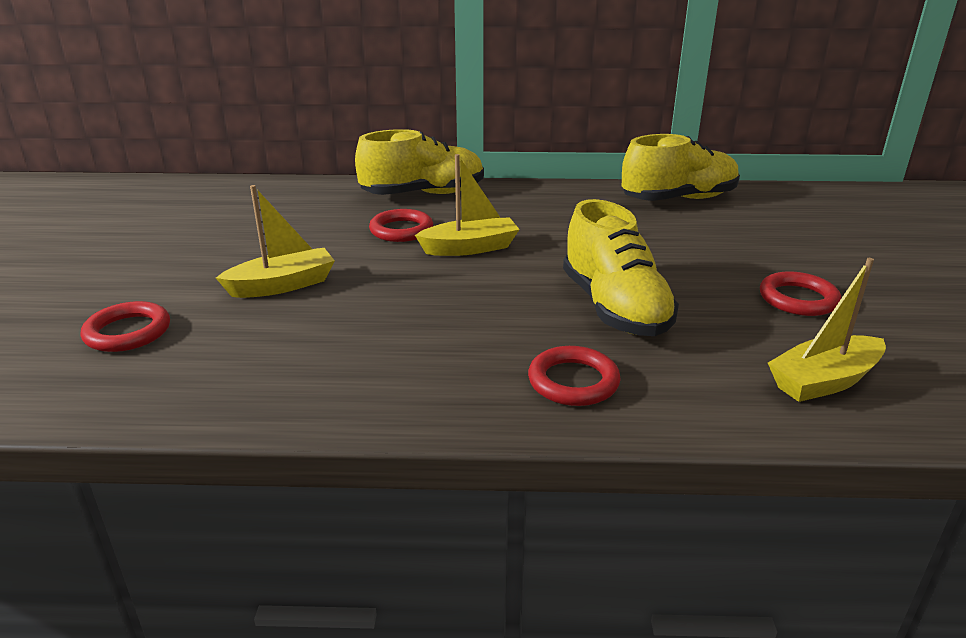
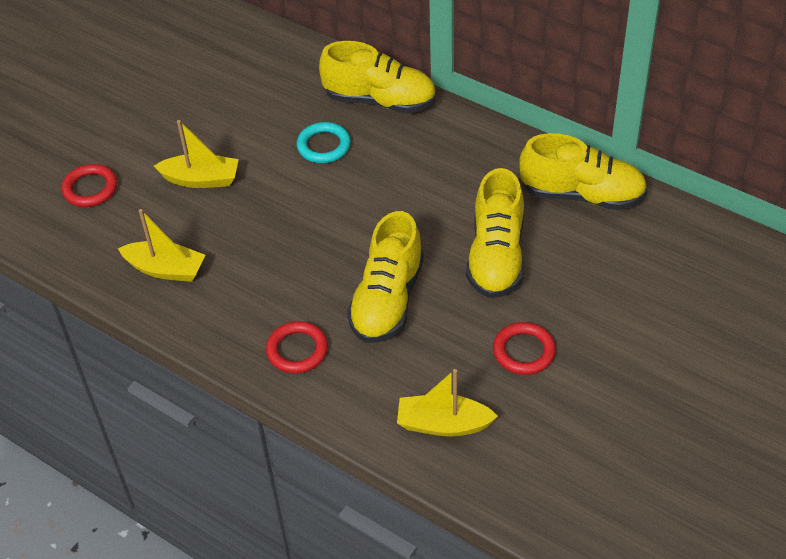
camera: 35 degrees right, 20 degrees up
(401, 230) = (324, 146): red ring -> turquoise ring
(470, 248) = (353, 190): yellow boat -> yellow boat (166, 269)
(669, 250) = (496, 257): none -> yellow shoe

